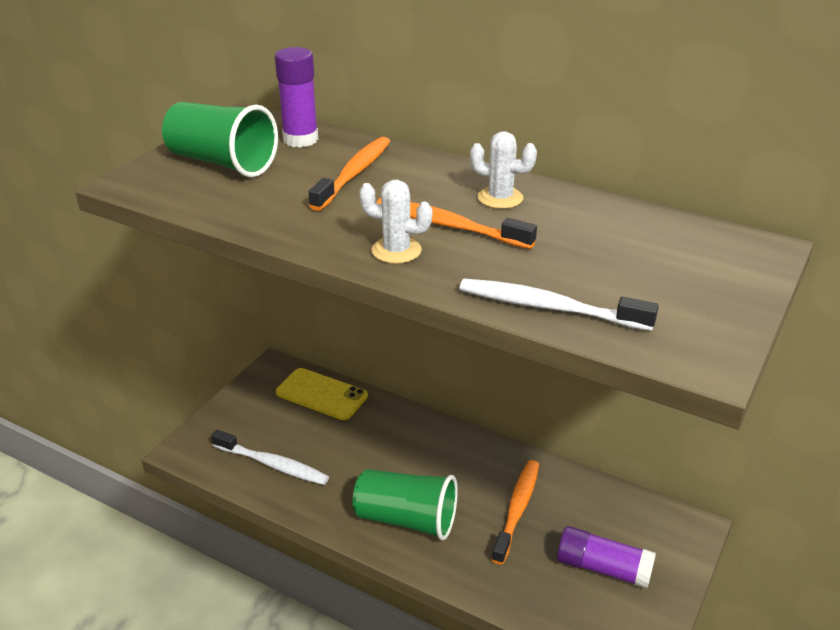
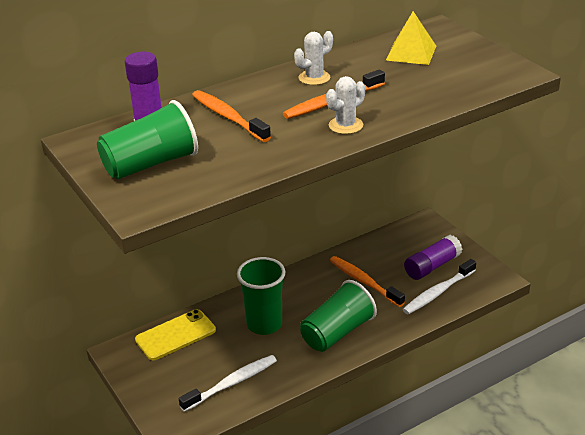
camera: 60 degrees left, 0 degrees up
(380, 452) = (264, 324): none -> green cup
(549, 307) = (446, 96): white toothbrush -> white toothbrush (438, 292)
(651, 247) = (411, 53): none -> yellow pyramid

